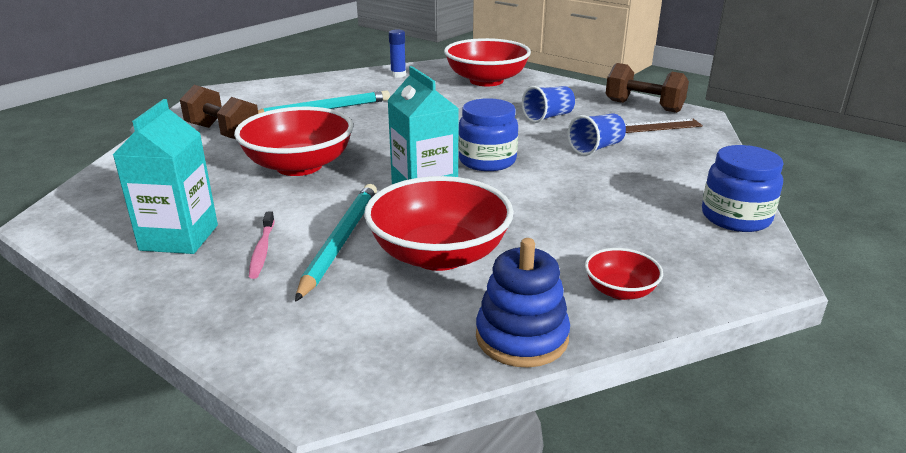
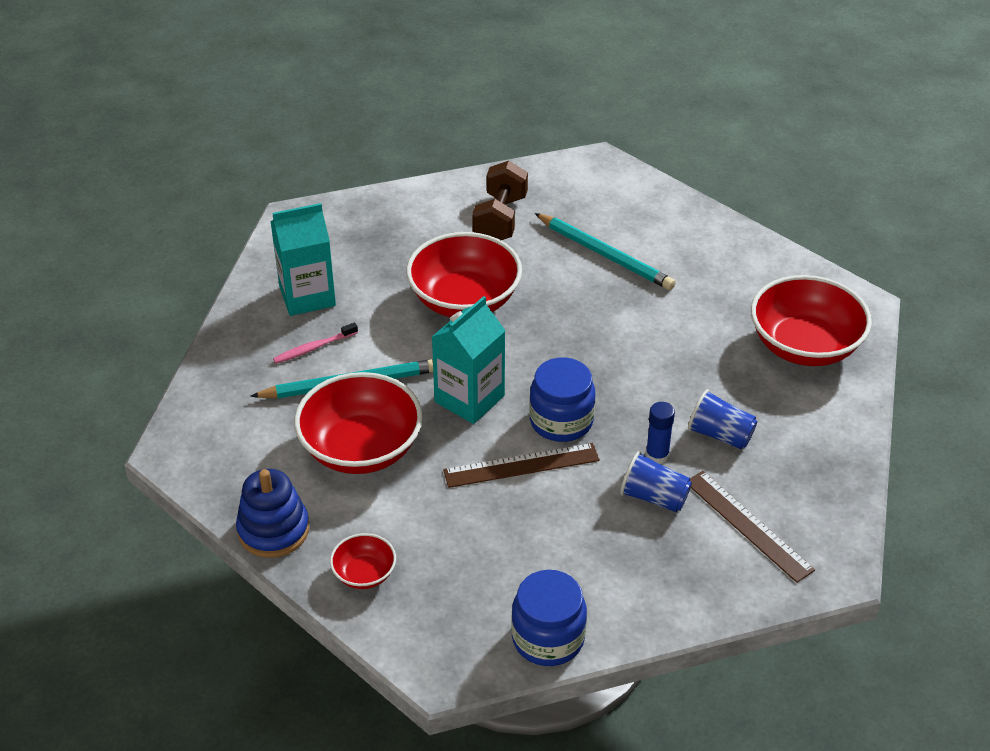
camera: 65 degrees right, 15 degrees up
(398, 75) = (760, 265): blue glue stick -> blue glue stick (657, 455)
(525, 186) = (521, 465): none -> brown ruler
(643, 106) = (828, 514): brown dumbbell -> none

